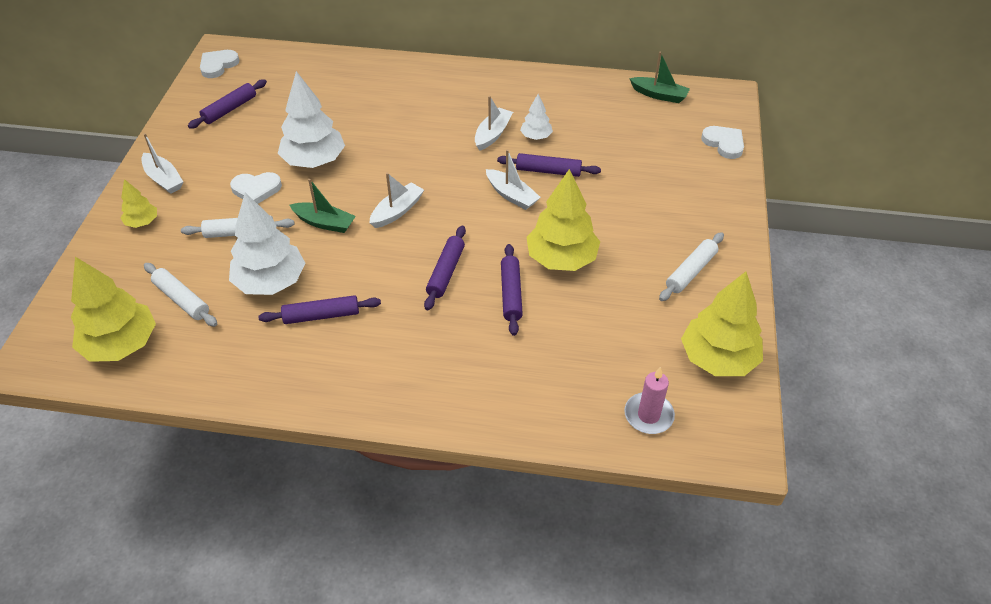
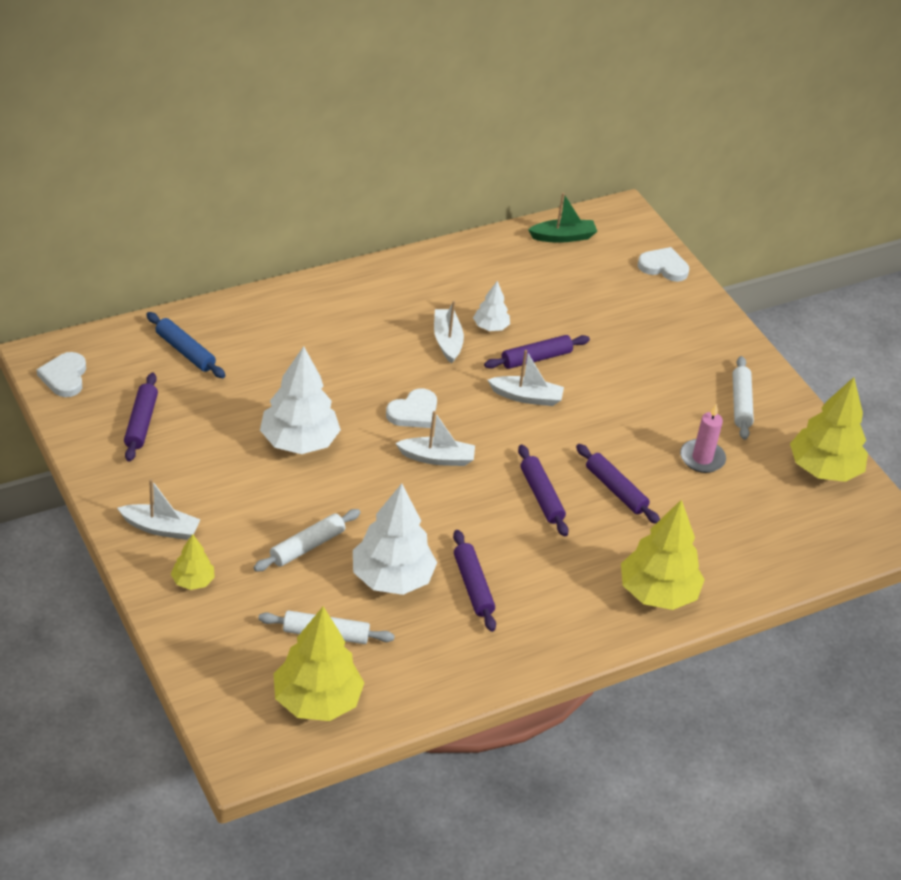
camera: 40 degrees left, 5 degrees down
(256, 189) = (273, 496): white heart -> white heart (413, 412)
(307, 76) = (185, 351): none -> blue rolling pin
(321, 316) = (473, 586): purple rolling pin -> purple rolling pin turned 60 degrees counterclockwise
(324, 223) = (380, 500): green boat -> none
(397, 211) = (437, 458): white boat -> white boat turned 90 degrees clockwise
(561, 259) = (627, 439): yellow tree -> yellow tree (657, 593)
(648, 415) = (813, 539): pink candle -> pink candle (702, 458)

